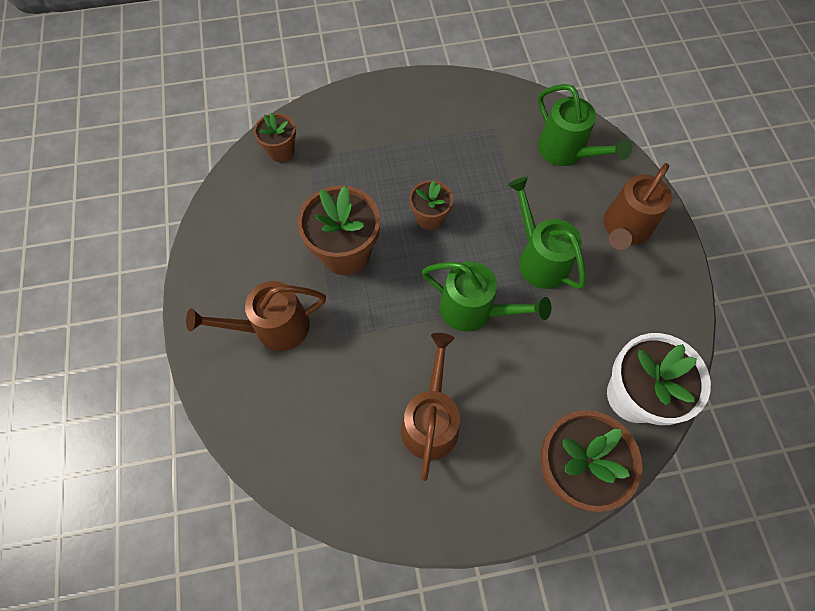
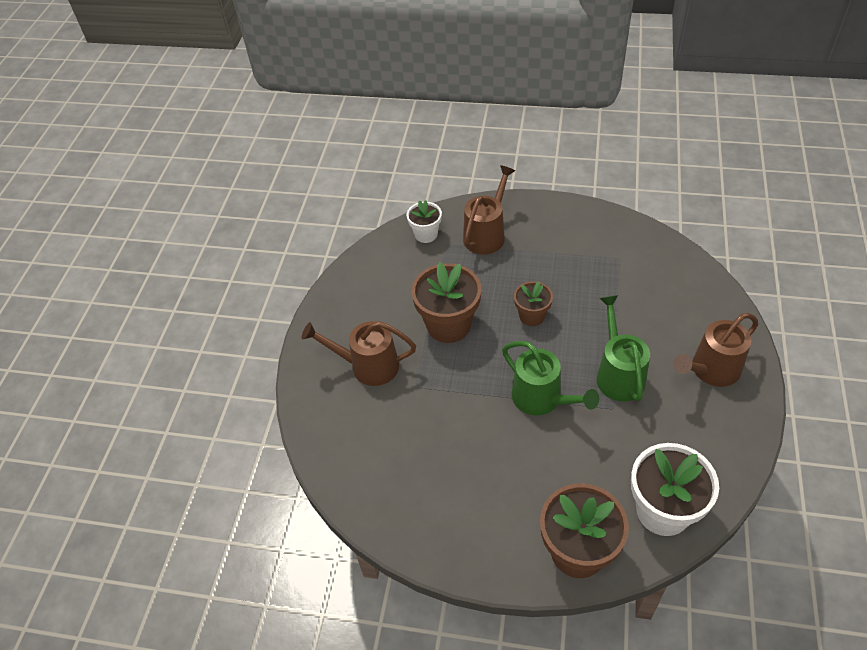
camera: 25 degrees right, 15 degrees down
(281, 151) = (426, 234): brown flower pot -> white flower pot
(430, 420) = (469, 474): brown watering can -> brown watering can (487, 234)
(566, 152) = (680, 293): green watering can -> none

